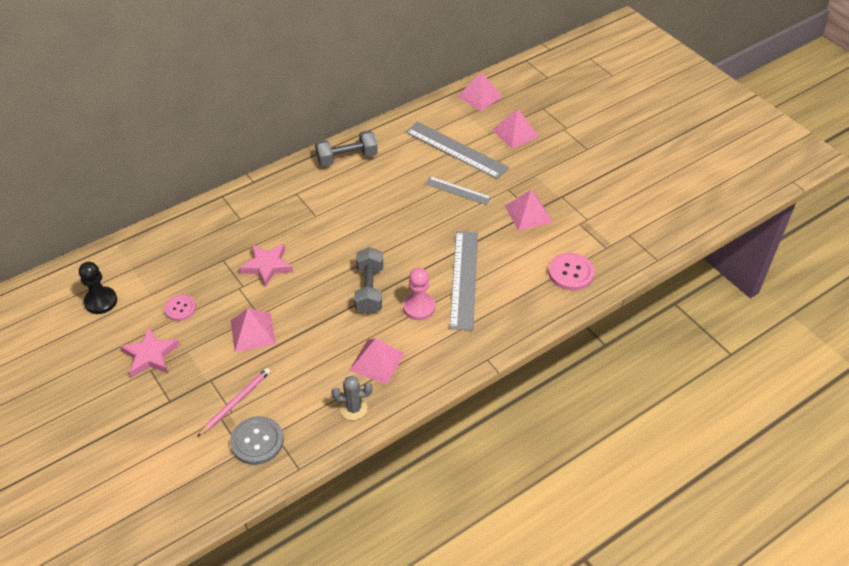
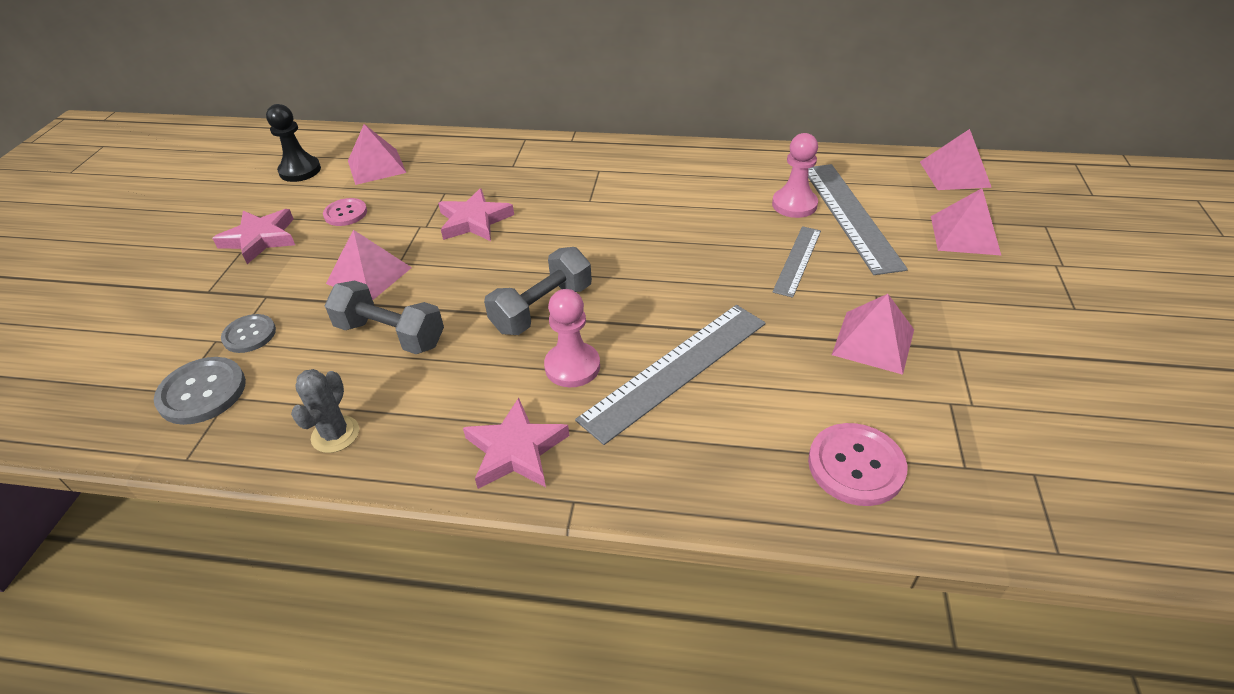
camera: 45 degrees right, 5 degrees down
(235, 402) = (249, 335): pink pencil -> grey button
(347, 158) = (698, 164): grey dumbbell -> grey dumbbell (390, 335)
(353, 408) = (335, 434): grey cactus -> grey cactus turned 60 degrees clockwise
(377, 361) = (438, 397): pink pyramid -> pink pyramid (376, 166)
(424, 158) = (794, 205): none -> pink pawn
(440, 358) = (515, 450): none -> pink star
(458, 190) = (797, 260): grey ruler -> grey ruler turned 45 degrees clockwise

